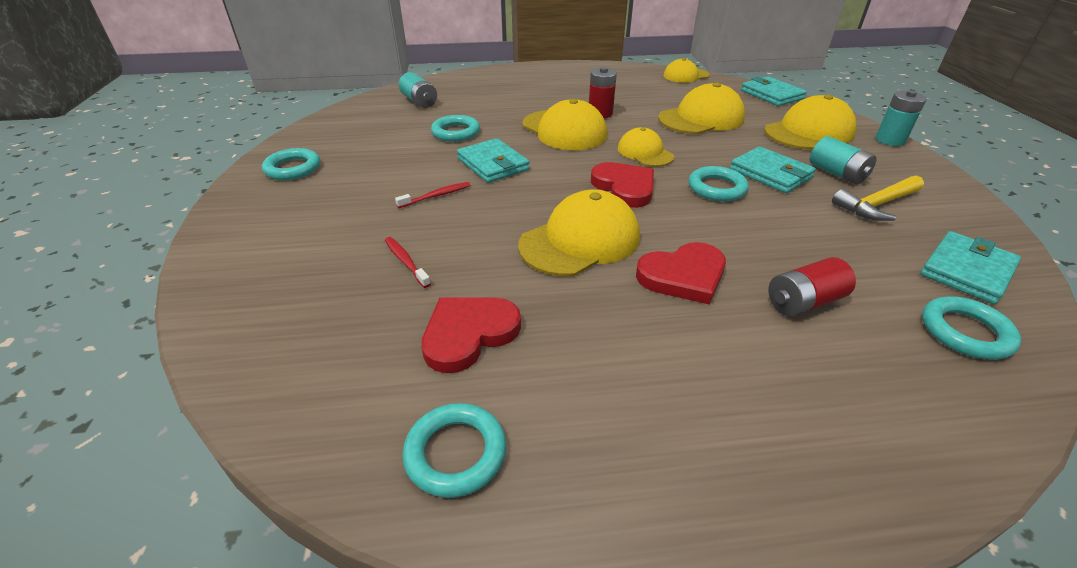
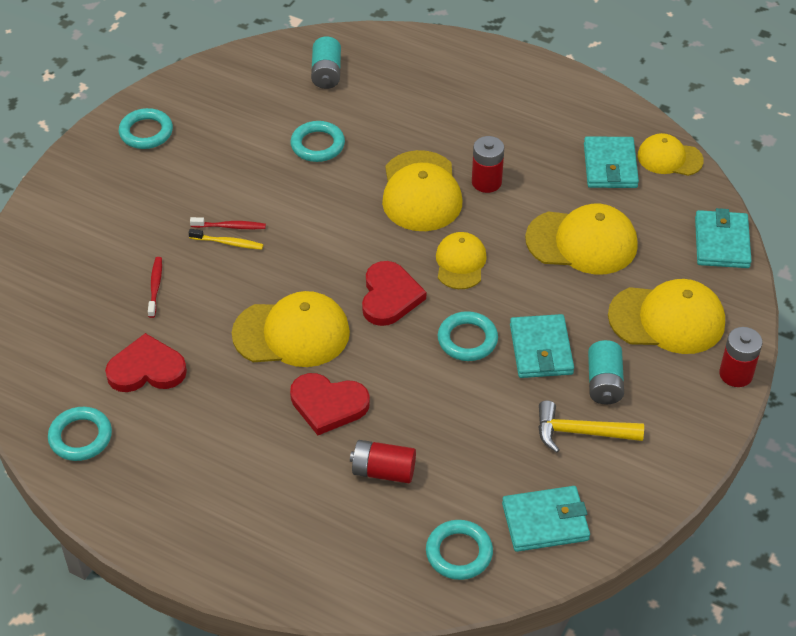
camera: 35 degrees right, 10 degrees up
(446, 206) = (228, 243): none -> yellow toothbrush
(493, 164) = (309, 209): turquoise wallet -> turquoise wallet (610, 166)
(890, 140) = (736, 374): turquoise battery -> red battery

